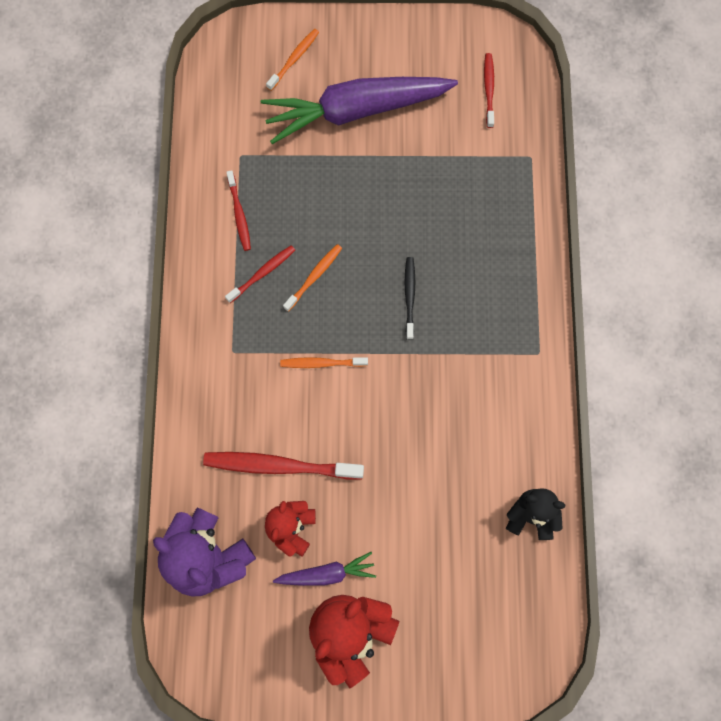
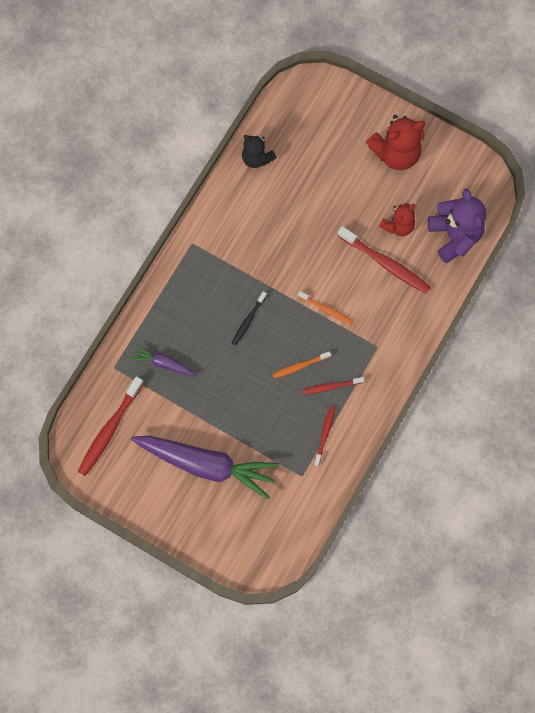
camera: 150 degrees left, 0 degrees up
(294, 59) = (226, 527): orange toothbrush -> none
(326, 573) = (391, 190): purple carrot -> purple carrot (164, 363)
(489, 89) = (109, 429): red toothbrush -> red toothbrush, size x1.78

